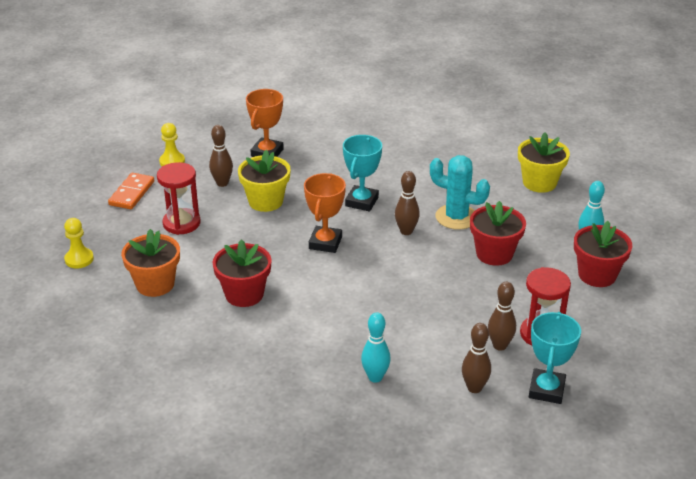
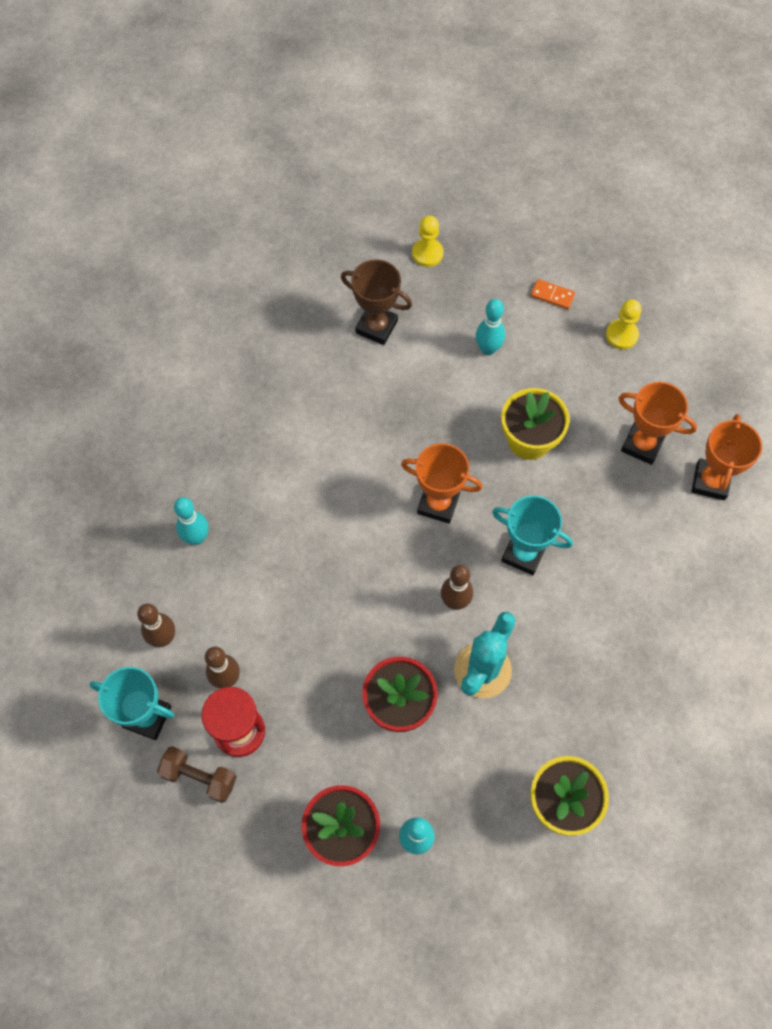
camera: 95 degrees right, 30 degrees up
(131, 193) = (552, 295): orange domino -> orange domino, size x0.64
(155, 284) = (376, 327): orange flower pot -> brown trophy
(181, 223) = (488, 349): red hourglass -> turquoise bowling pin
(222, 183) = (571, 391): brown bowling pin -> none
(244, 294) = (349, 414): red flower pot -> none
(294, 126) = (710, 481): none -> orange trophy
(585, 353) = (199, 777): none -> brown dumbbell

